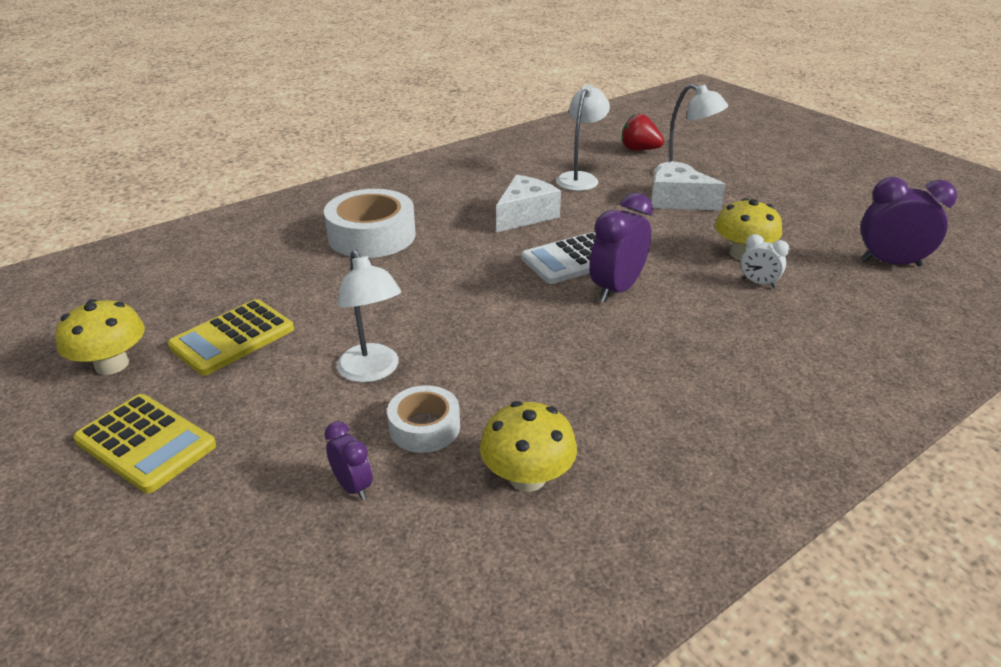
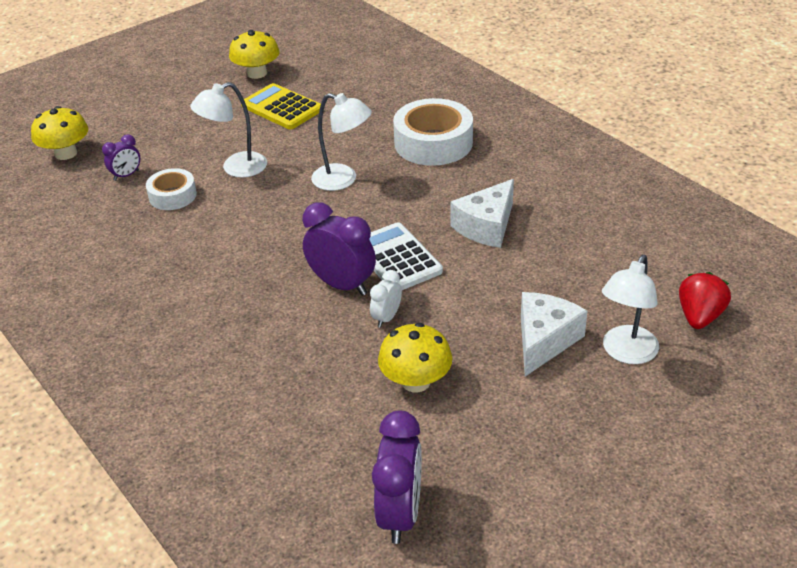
camera: 90 degrees right, 5 degrees up
(145, 443) = (180, 102): yellow calculator -> none
(525, 215) = (486, 226): white cheese -> white cheese turned 90 degrees clockwise
(527, 477) = (116, 240): yellow mushroom -> yellow mushroom (66, 153)
(580, 178) = (590, 264): white lamp -> white lamp (343, 180)
(758, 283) = (353, 385): white clock -> white clock (386, 318)

